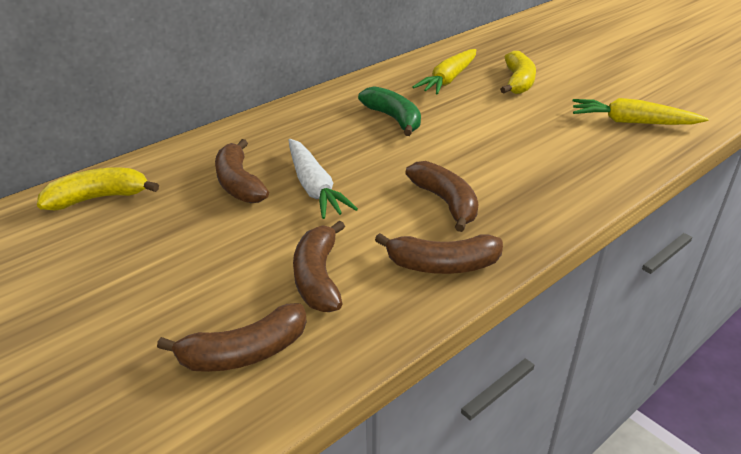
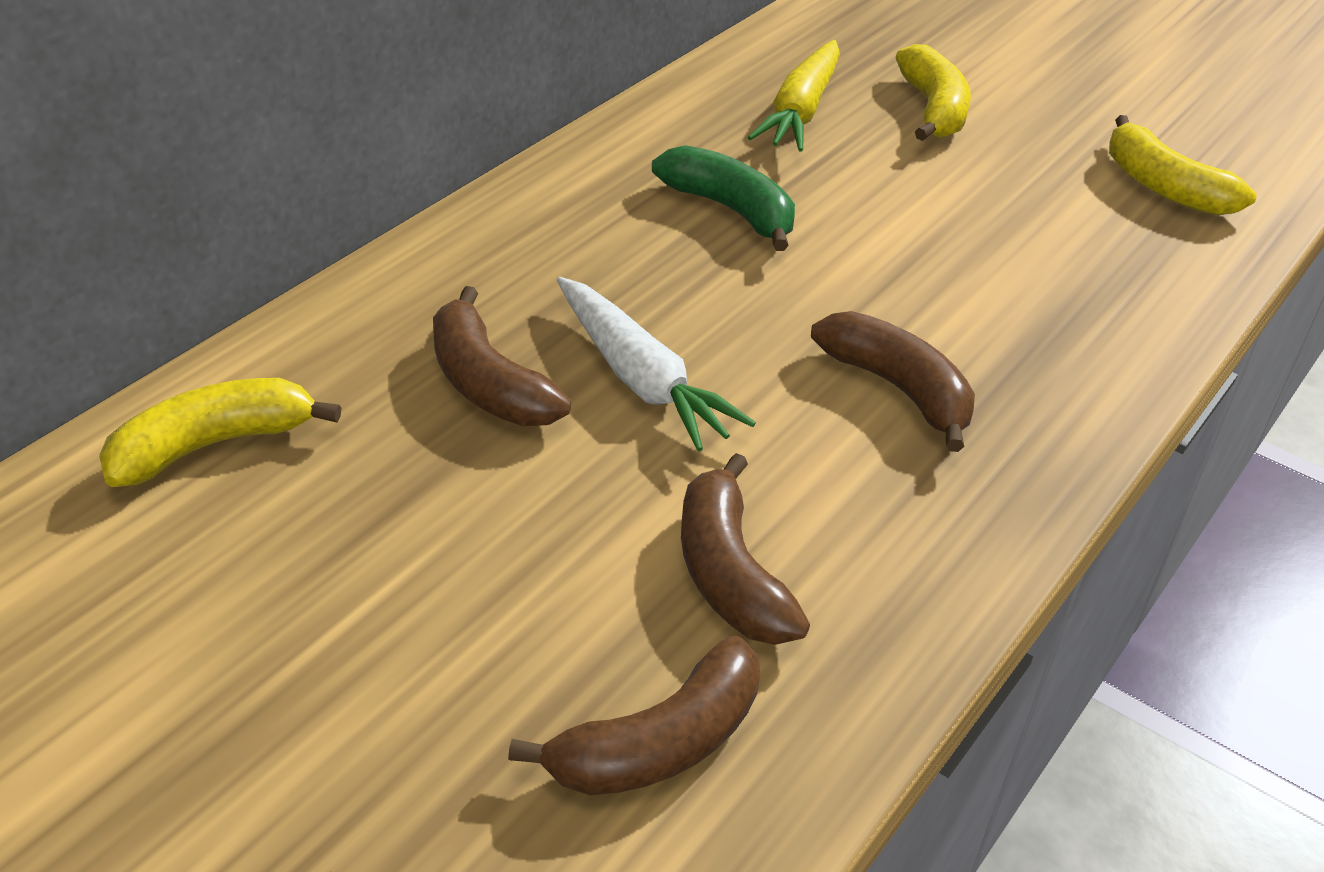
camera: 15 degrees left, 5 degrees up
(442, 265) = (941, 521): brown banana -> none
(632, 122) = (1164, 187): yellow carrot -> yellow banana

